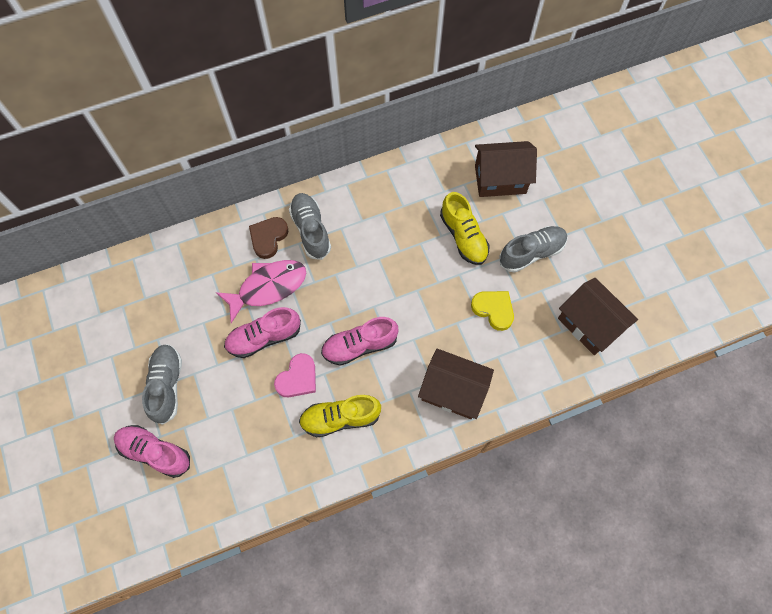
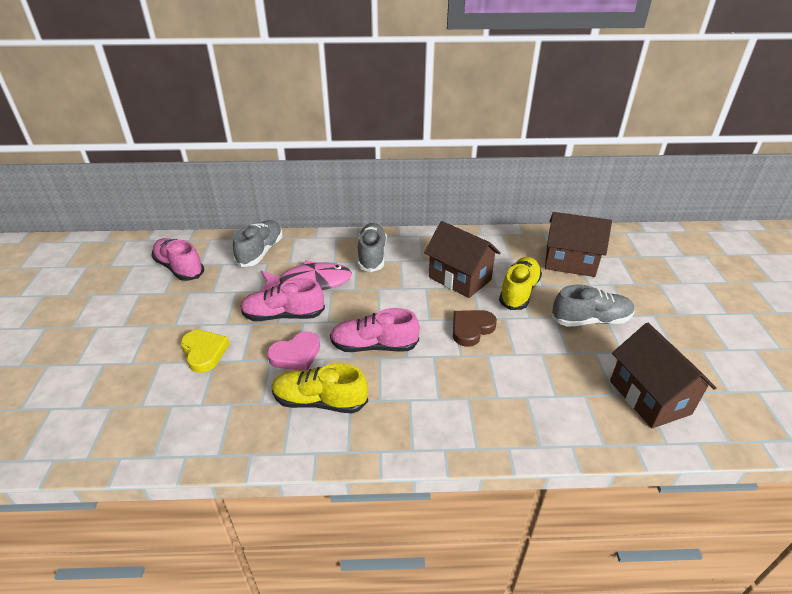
camera: 20 degrees right, 30 degrees down
(155, 452) = (116, 374): pink shoe -> pink shoe (180, 268)
(167, 386) = (169, 326): grey shoe -> grey shoe (260, 252)
(268, 238) = (331, 252): brown heart -> brown heart (471, 329)
(453, 391) = (460, 413): brown house -> brown house (460, 278)
(463, 236) = (519, 292): yellow shoe -> yellow shoe turned 150 degrees counterclockwise
(493, 309) = (534, 354): yellow heart -> yellow heart (204, 352)

